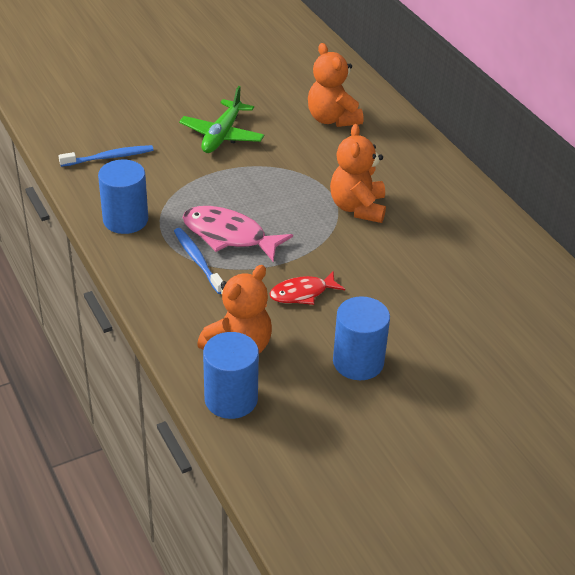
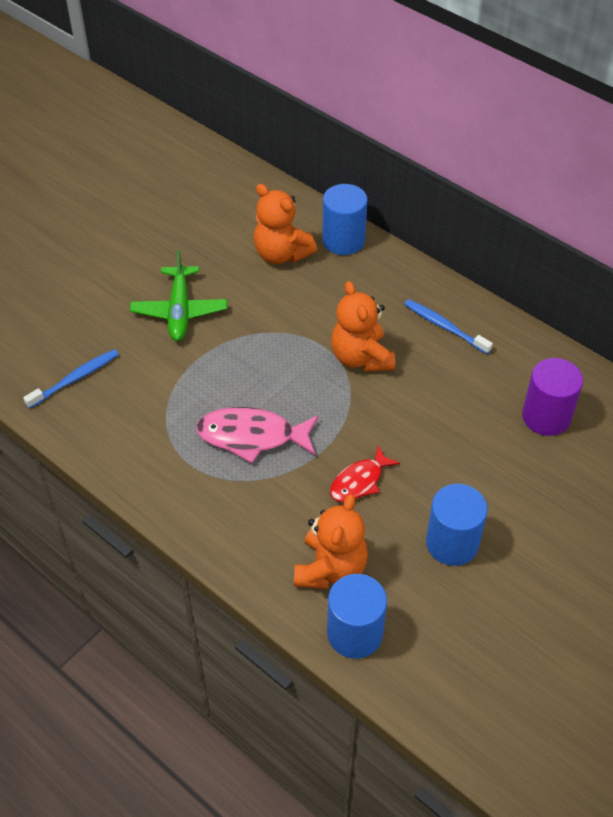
camera: 20 degrees left, 10 degrees up
(125, 220) = (135, 453): blue cylinder -> blue cylinder (343, 240)
(198, 261) = (236, 479): blue toothbrush -> blue toothbrush (445, 327)
(502, 296) = (546, 416): none -> purple cylinder

